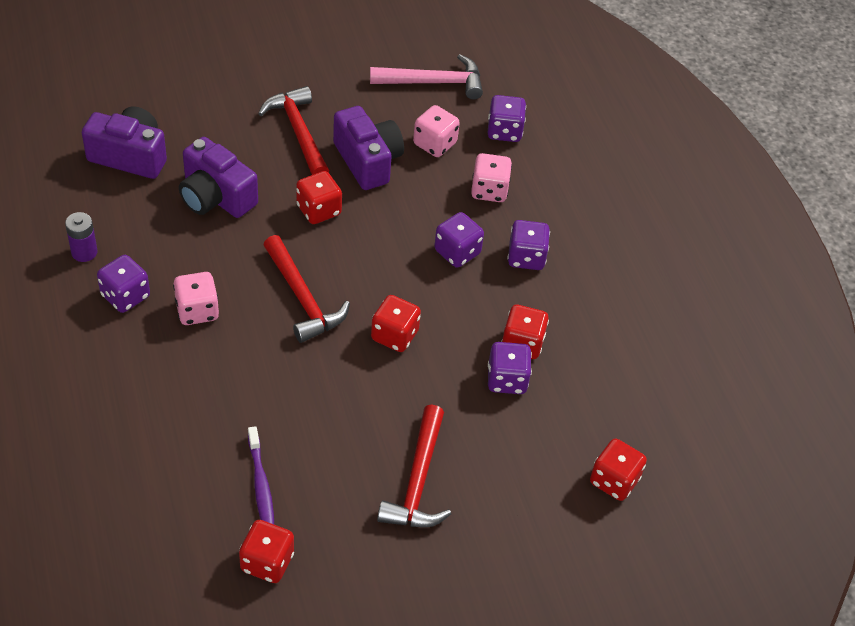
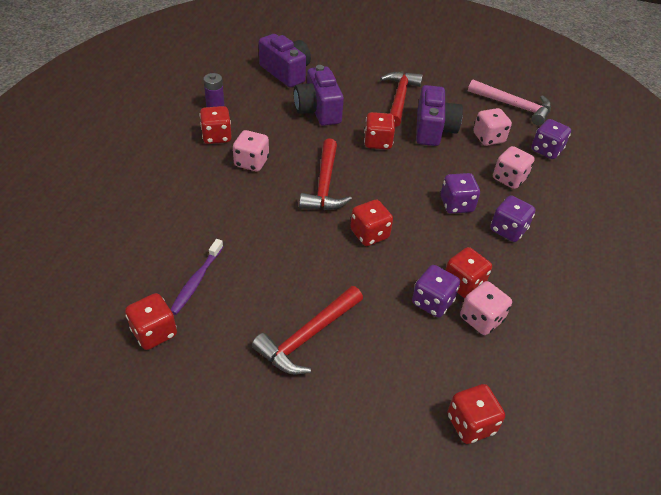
camera: 35 degrees right, 5 degrees down
(125, 296) = (216, 136): purple dice -> red dice
(561, 373) = (481, 319): none -> pink dice

